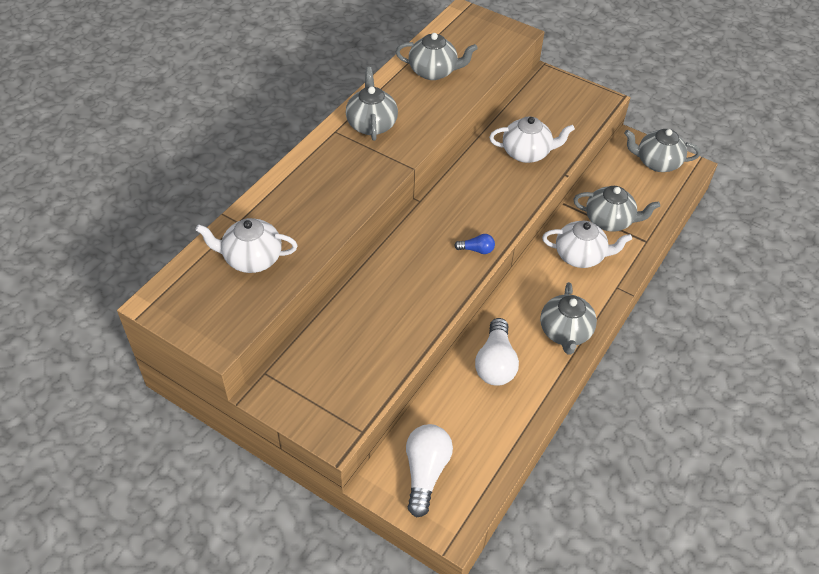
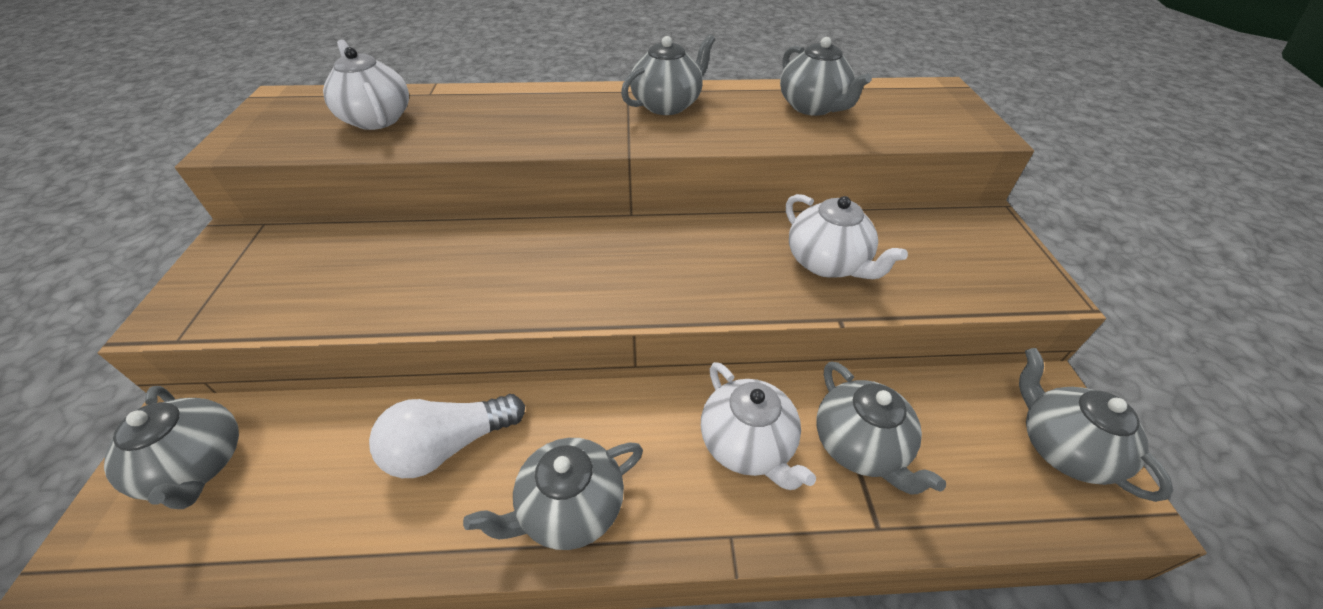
camera: 55 degrees right, 5 degrees down
(425, 472) = (198, 466): white light bulb -> grey teapot
(476, 250) = (592, 298): blue light bulb -> none

